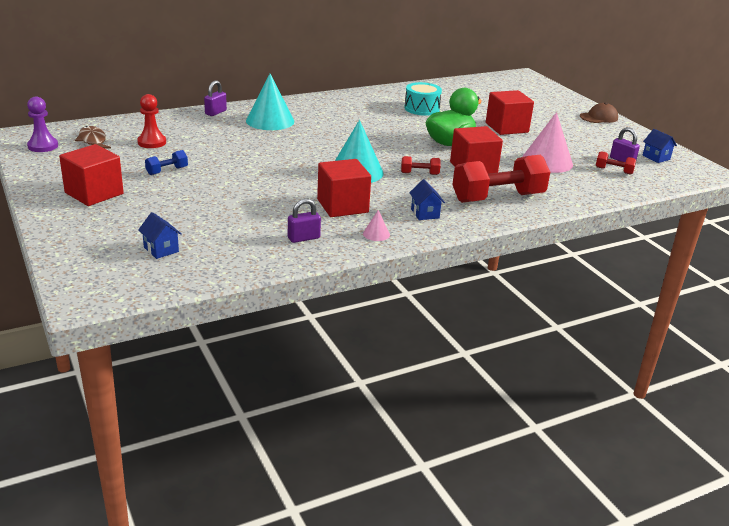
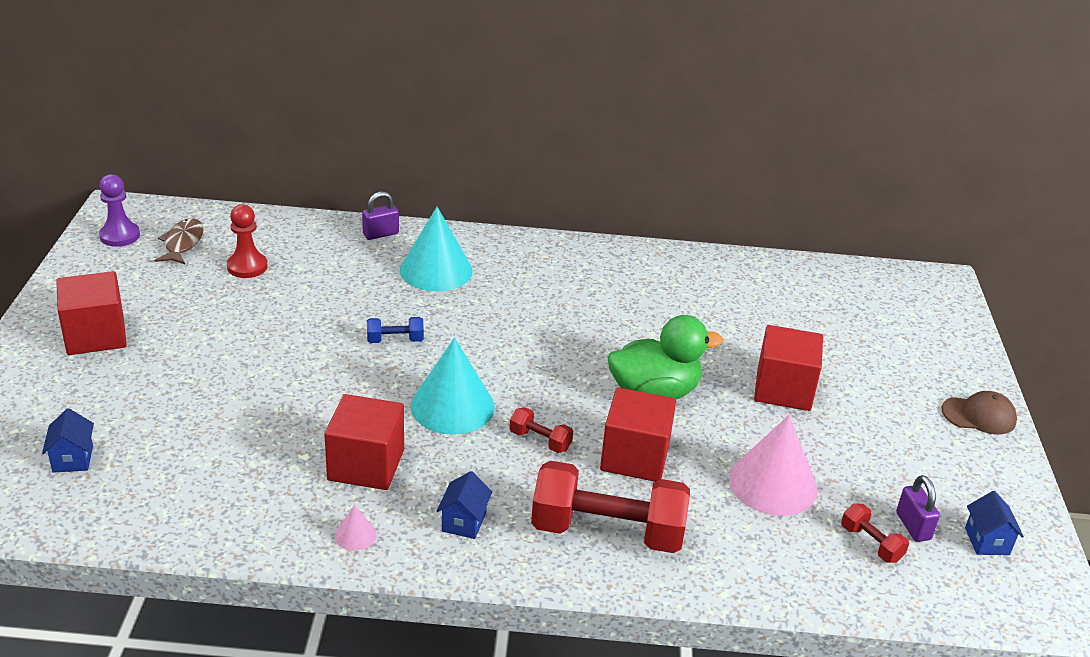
camera: 30 degrees right, 5 degrees up
(167, 171) = (214, 324): blue dumbbell -> blue dumbbell (395, 340)
(303, 238) = (255, 505): purple padlock -> none
(422, 109) = (685, 309): turquoise drum -> none

